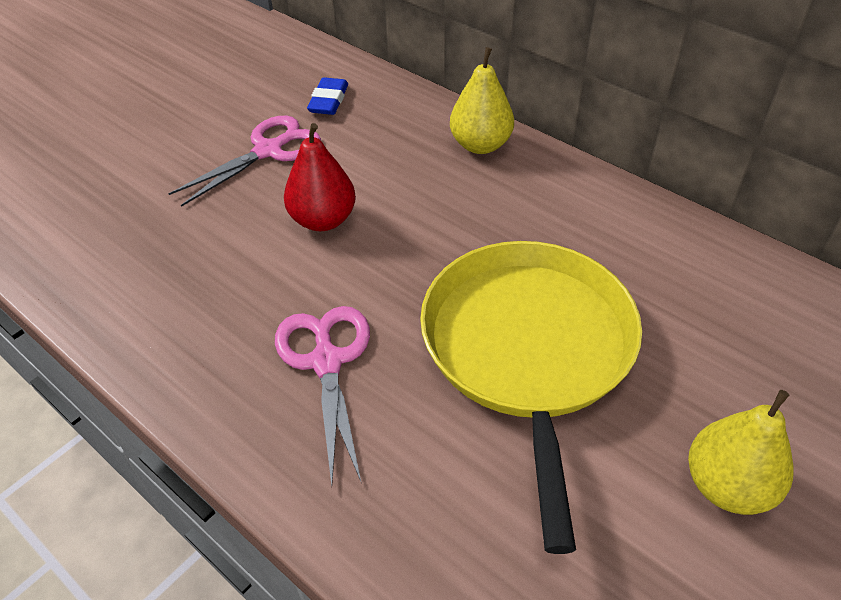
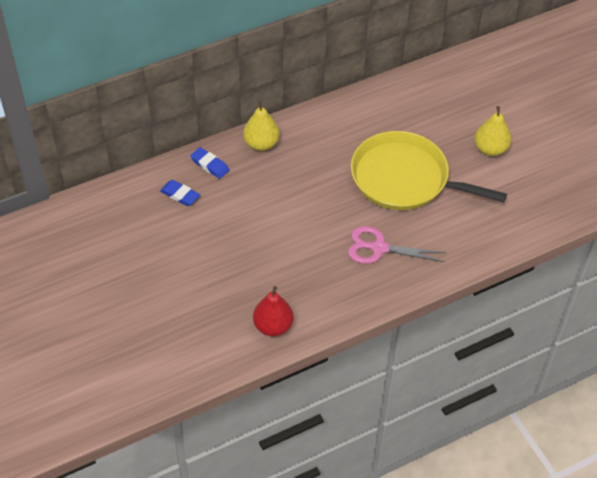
camera: 70 degrees left, 5 degrees up
(268, 151) = (213, 234): pink scissors -> none
(323, 220) = (285, 225): red pear -> red pear (273, 326)
(402, 110) = (210, 165): none -> blue eraser

